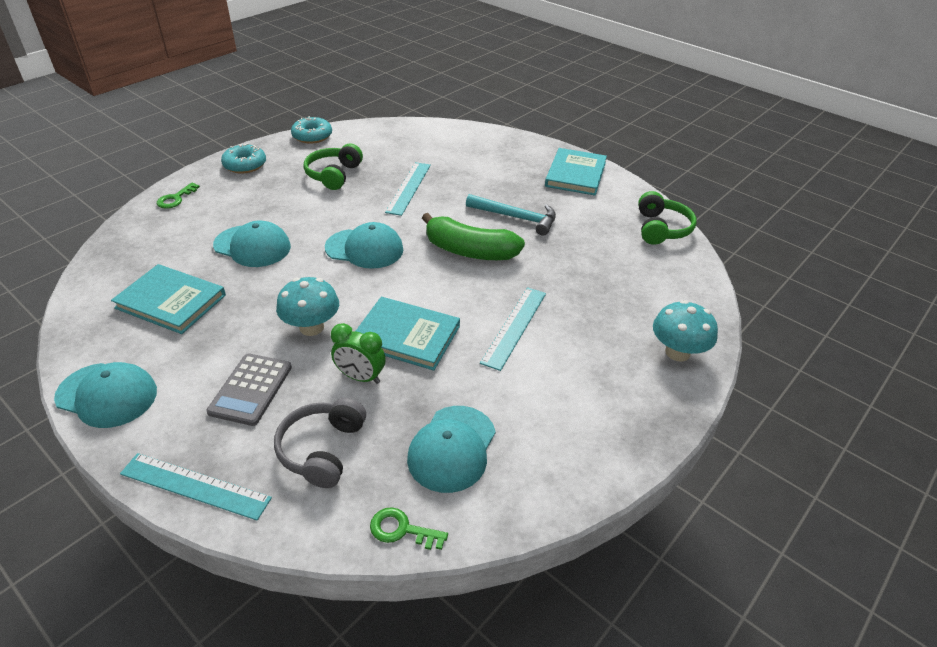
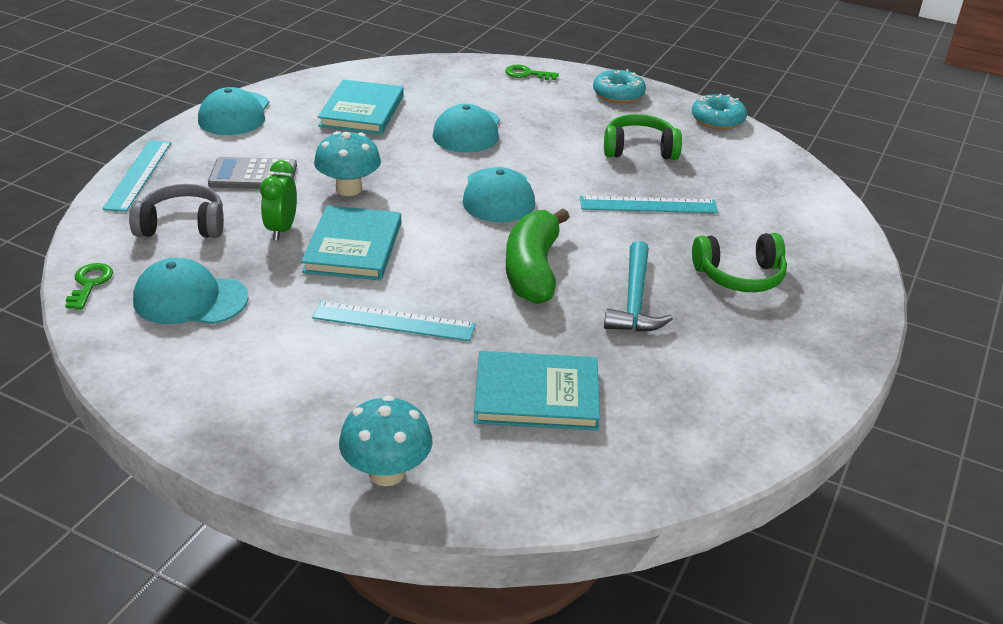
camera: 75 degrees right, 5 degrees down
(575, 174) = (800, 348): turquoise book -> turquoise book (536, 395)
(661, 229) = (699, 453): green headphones -> green headphones (739, 276)

